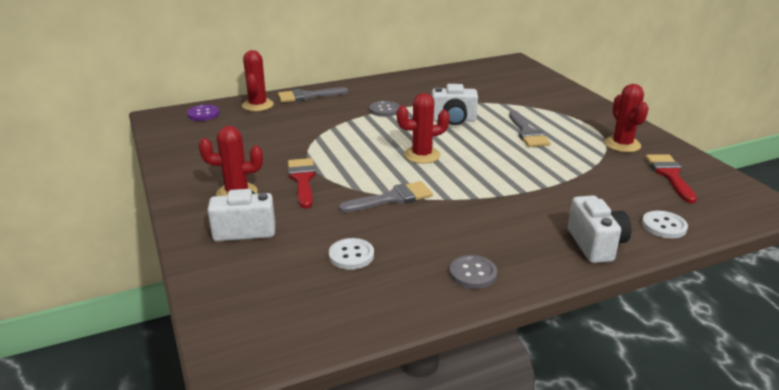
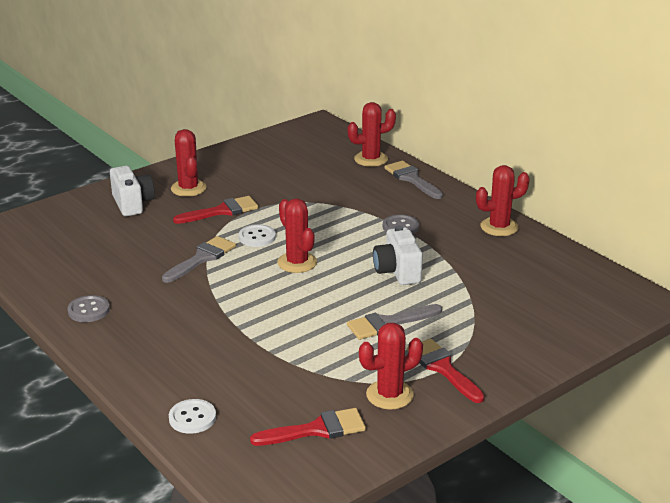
camera: 75 degrees right, 0 degrees up
(203, 114) = (334, 140): purple button -> none
(351, 255) = (105, 253): white button -> white button (257, 237)
(392, 198) = (202, 258): grey brush -> grey brush turned 105 degrees counterclockwise
(404, 81) = (499, 227): none -> red cactus
(588, 123) = (443, 368): none -> red brush
(596, 245) = (146, 373): white camera -> none

